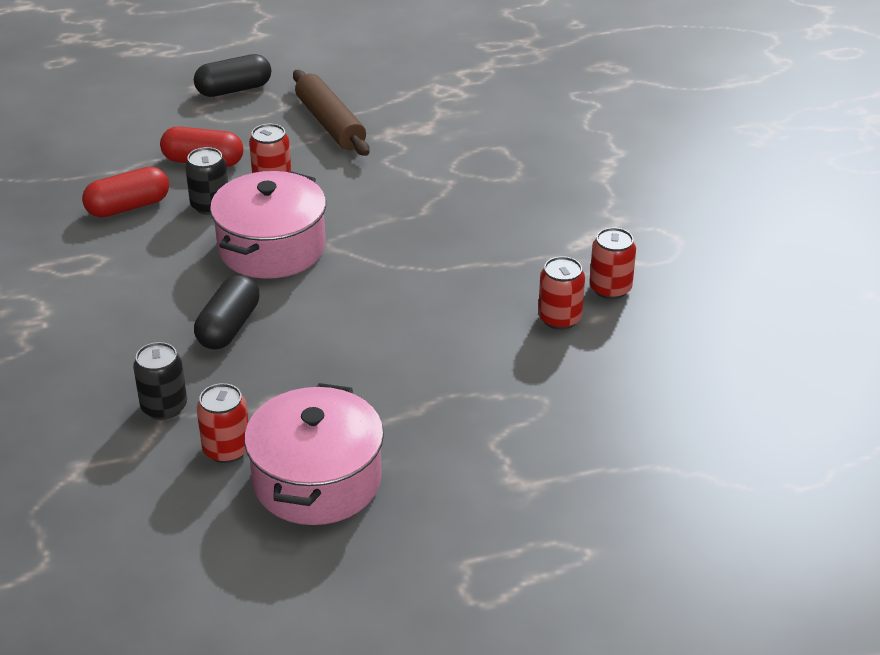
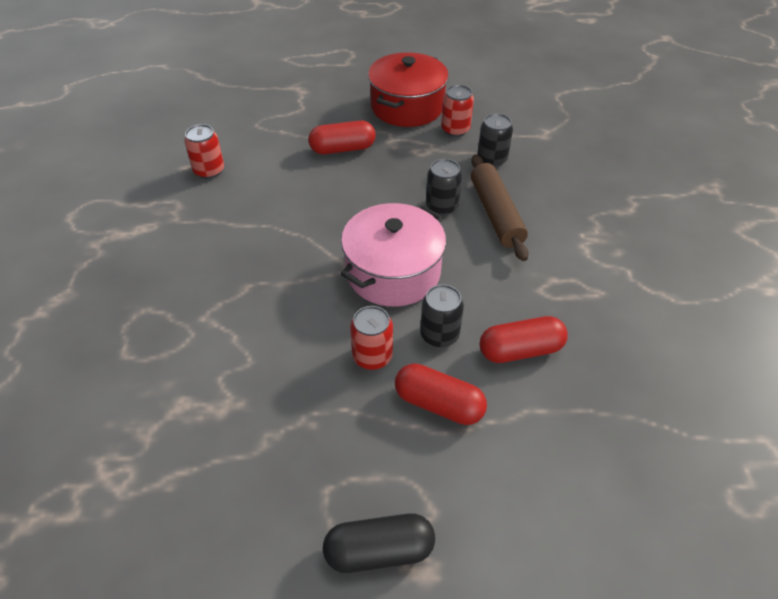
camera: 165 degrees left, 10 degrees up
(229, 327) = (442, 206): black capsule -> black can
(317, 480) = (407, 107): pink pot -> red pot
(330, 123) = (280, 440): brown rolling pin -> brown rolling pin (495, 214)
(392, 383) = (343, 149): none -> red capsule
(610, 288) = (157, 185): red can -> none

